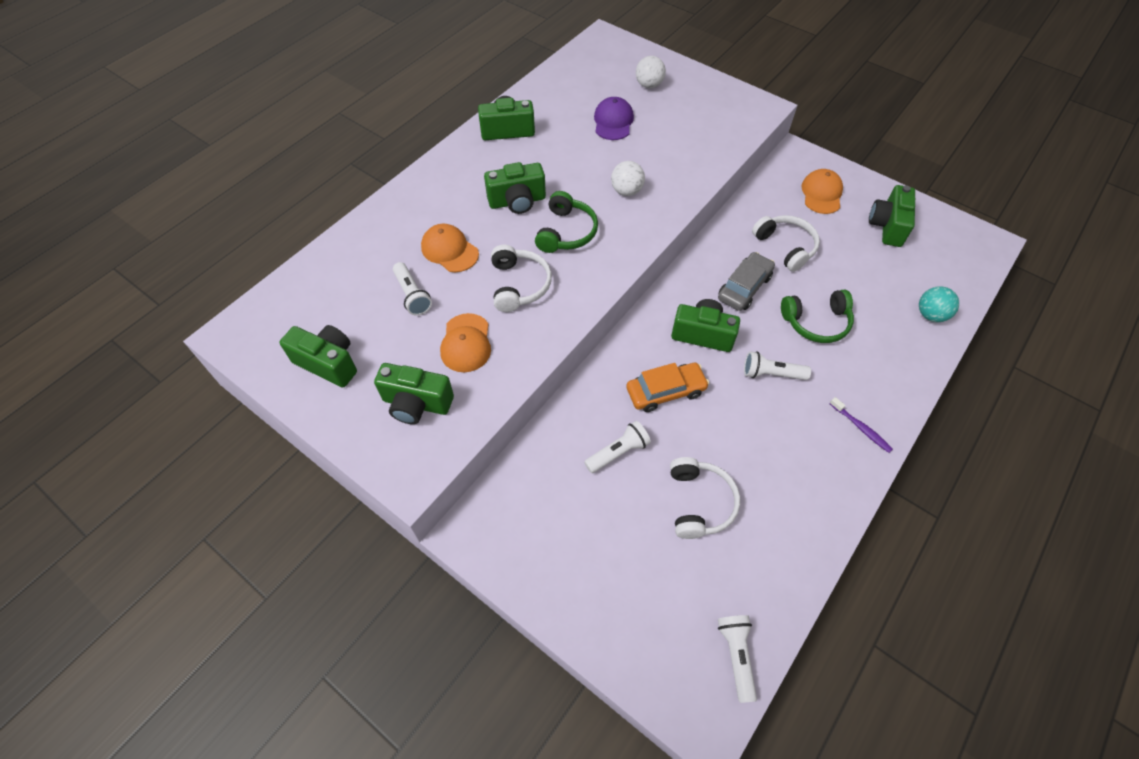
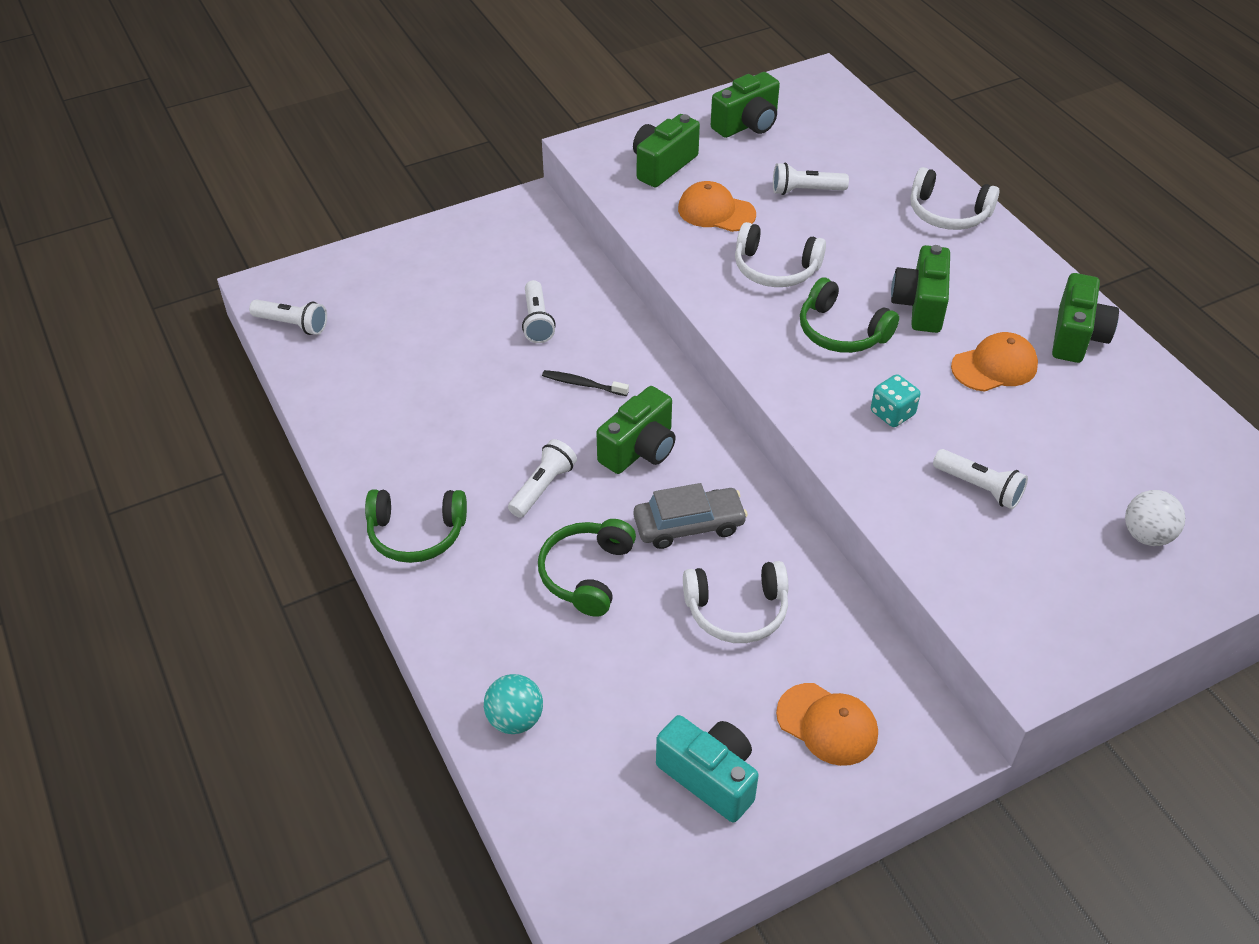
camera: 115 degrees right, 10 degrees down
(449, 250) = (861, 231): orange cap -> orange cap (994, 366)
(613, 121) = (1058, 455): purple cap -> none
(626, 191) = (892, 413): white ball -> turquoise dice
(660, 145) = (979, 487): none -> white flashlight
(665, 391) = (583, 384): orange car -> black toothbrush
(699, 502) = (440, 358): white headphones -> white headphones (948, 213)
(744, 287) = (689, 525): grey car -> grey car turned 75 degrees counterclockwise
(861, 428) = (416, 533): purple toothbrush -> green headphones
(887, 226) = (710, 777): green camera -> turquoise camera

